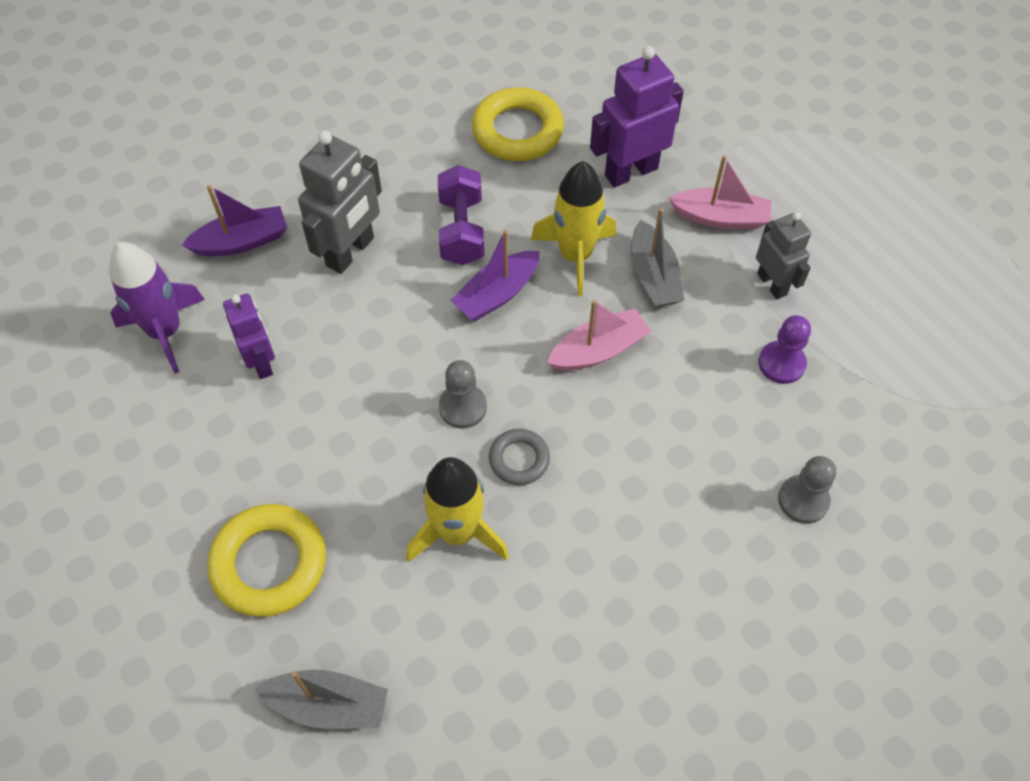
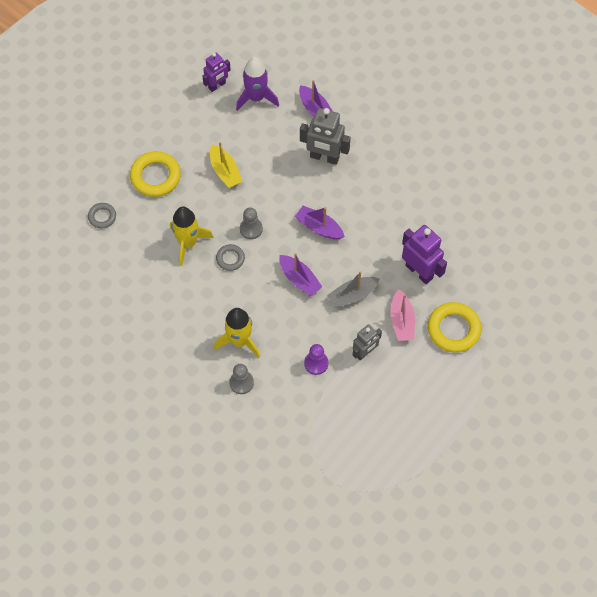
camera: 75 degrees right, 5 degrees up
(261, 362) = (251, 141): purple robot -> purple robot (217, 85)
(312, 424) = (225, 171): none -> yellow boat
(328, 705) = (102, 217): grey boat -> grey ring
(461, 230) = (353, 202): purple dumbbell -> none
(517, 131) = (429, 211): yellow ring -> yellow ring (453, 329)
(575, 256) = (354, 257): yellow rocket -> yellow rocket (239, 341)
(598, 350) = (299, 279): pink boat -> purple boat

